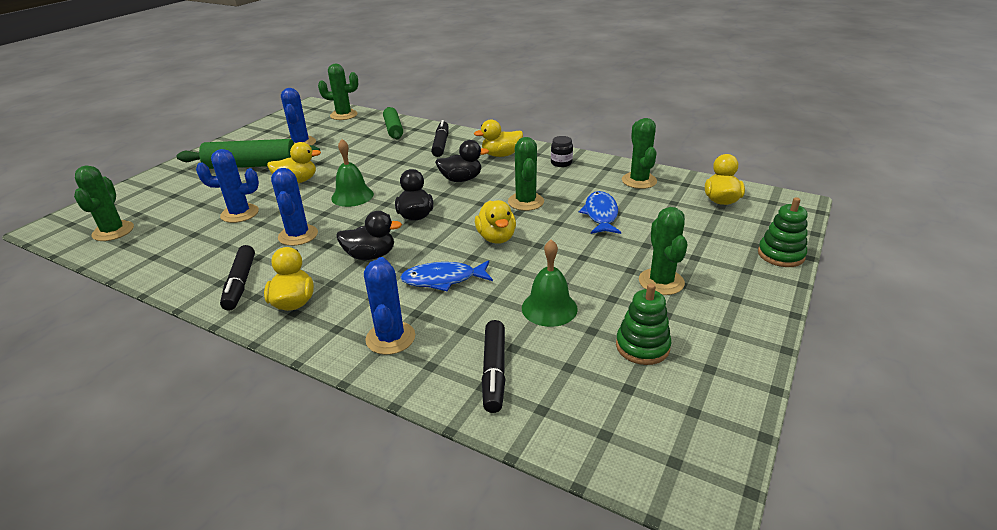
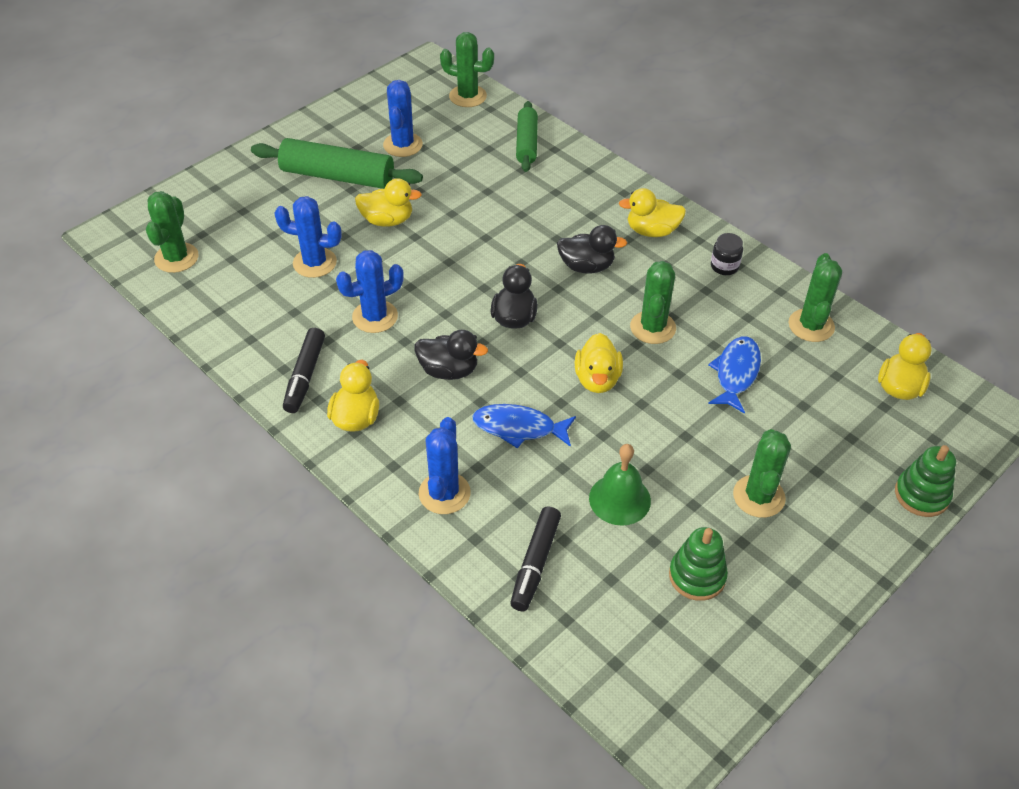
camera: 15 degrees right, 15 degrees up
(298, 235) = (375, 317): blue cactus -> blue cactus turned 60 degrees clockwise
(352, 196) = (448, 264): green bell -> none
(441, 144) = (581, 190): black marker -> none

